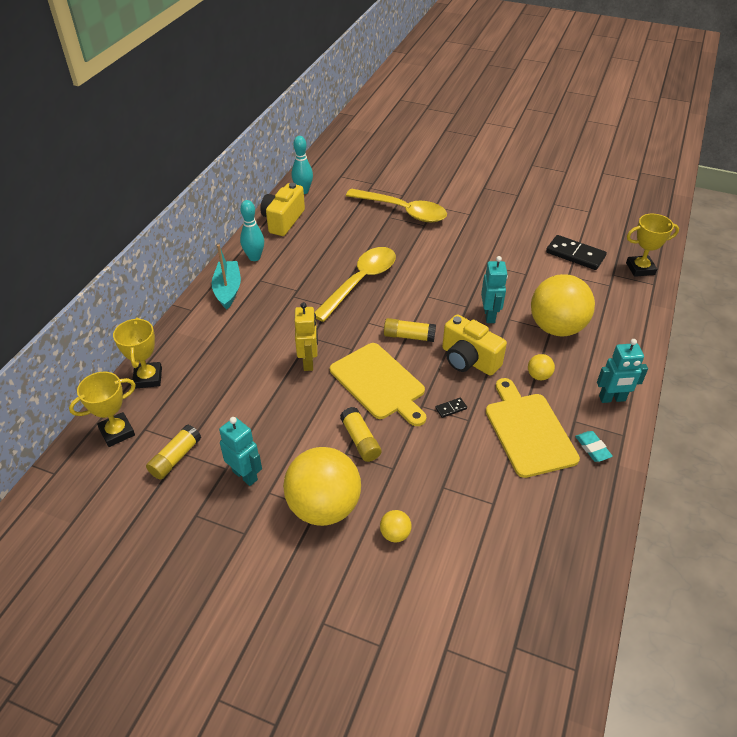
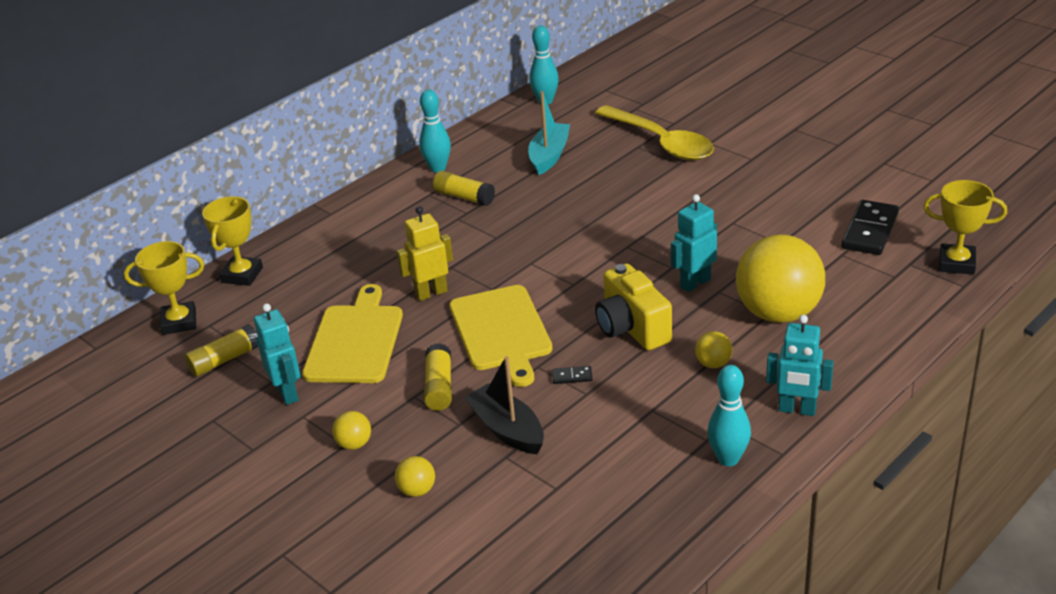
camera: 25 degrees right, 10 degrees down
(228, 290) = (385, 199): turquoise boat -> turquoise boat (549, 155)
(283, 220) = (498, 132): yellow camera -> none
(309, 362) = (431, 293): yellow robot -> yellow robot turned 135 degrees counterclockwise
(324, 506) = (354, 444): yellow ball -> yellow ball, size x0.41
(360, 282) = (551, 216): yellow spoon -> none
(409, 336) = (572, 287): yellow glue stick -> yellow glue stick (464, 197)
(430, 464) = (507, 429): none -> black boat
(489, 315) = (695, 283): turquoise robot -> turquoise robot turned 150 degrees counterclockwise
(528, 431) = (655, 421): yellow cutting board -> yellow cutting board (355, 340)
(575, 255) = (869, 231): black domino -> black domino turned 60 degrees clockwise
(592, 448) = (728, 459): turquoise eraser -> turquoise bowling pin

